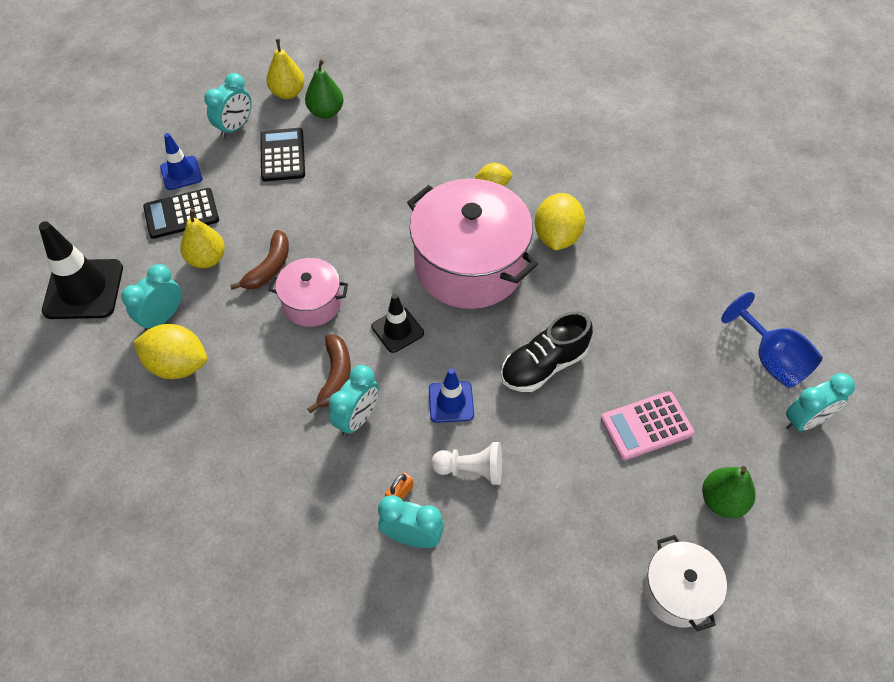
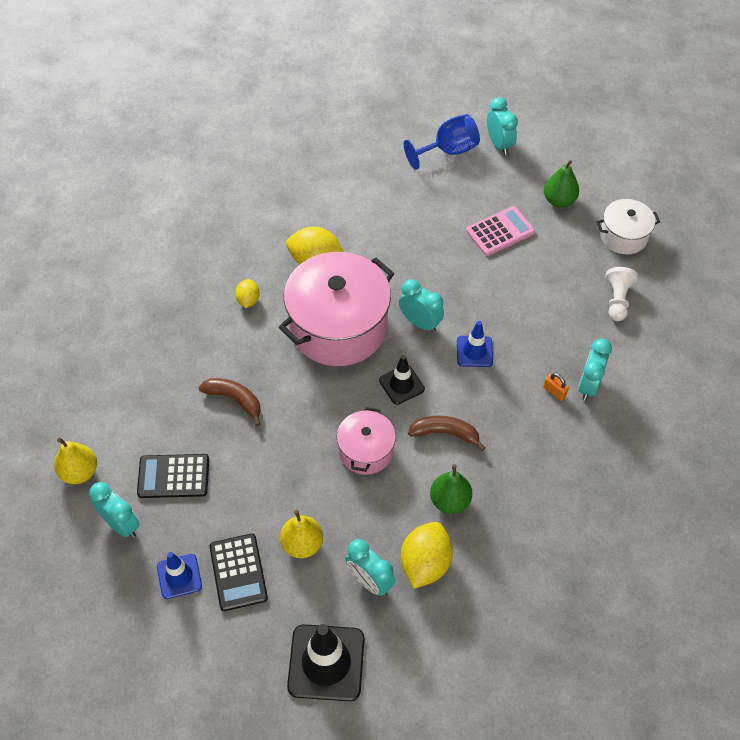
camera: 85 degrees left, 0 degrees up
(269, 267) = (320, 487): brown banana -> brown banana (235, 400)
(326, 112) = (119, 435): green pear -> green pear (450, 501)
(357, 418) = (487, 418): turquoise clock -> turquoise clock (420, 323)
(471, 469) = (534, 343): white pawn -> white pawn (617, 300)
(543, 365) = (444, 286): black shoe -> none
(646, 426) = (500, 231): pink calculator -> pink calculator turned 105 degrees counterclockwise

